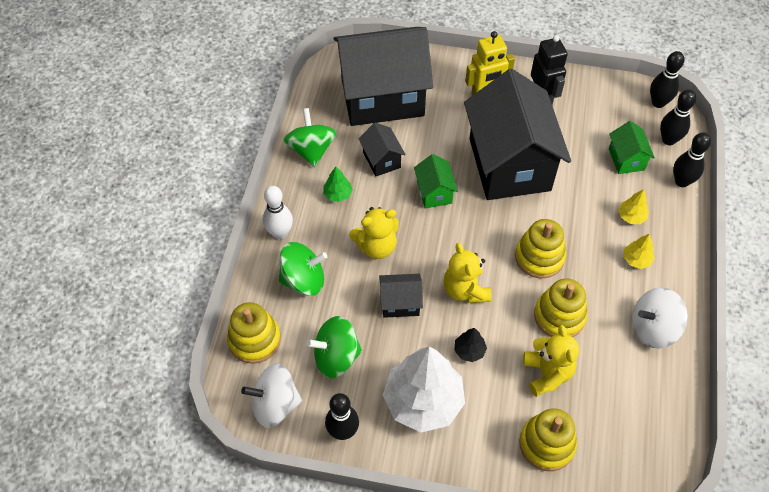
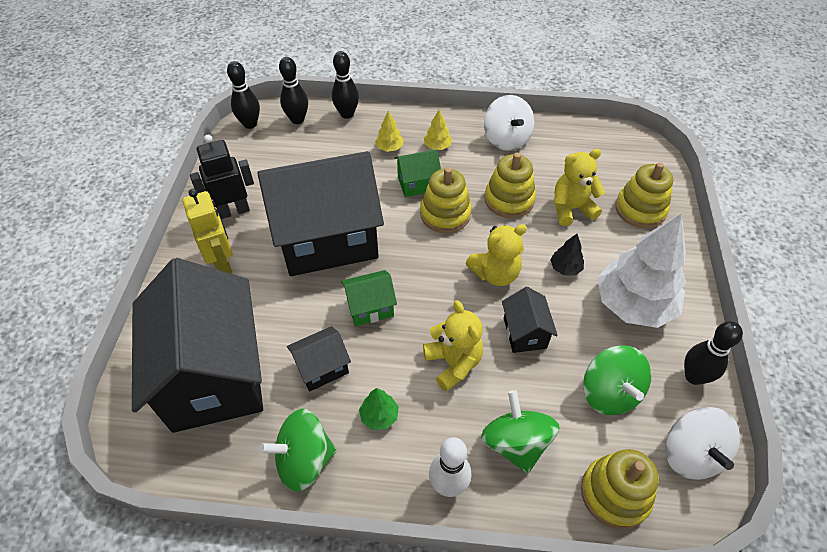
camera: 95 degrees left, 5 degrees down
(626, 159) = (321, 149): green house -> green house (417, 184)

